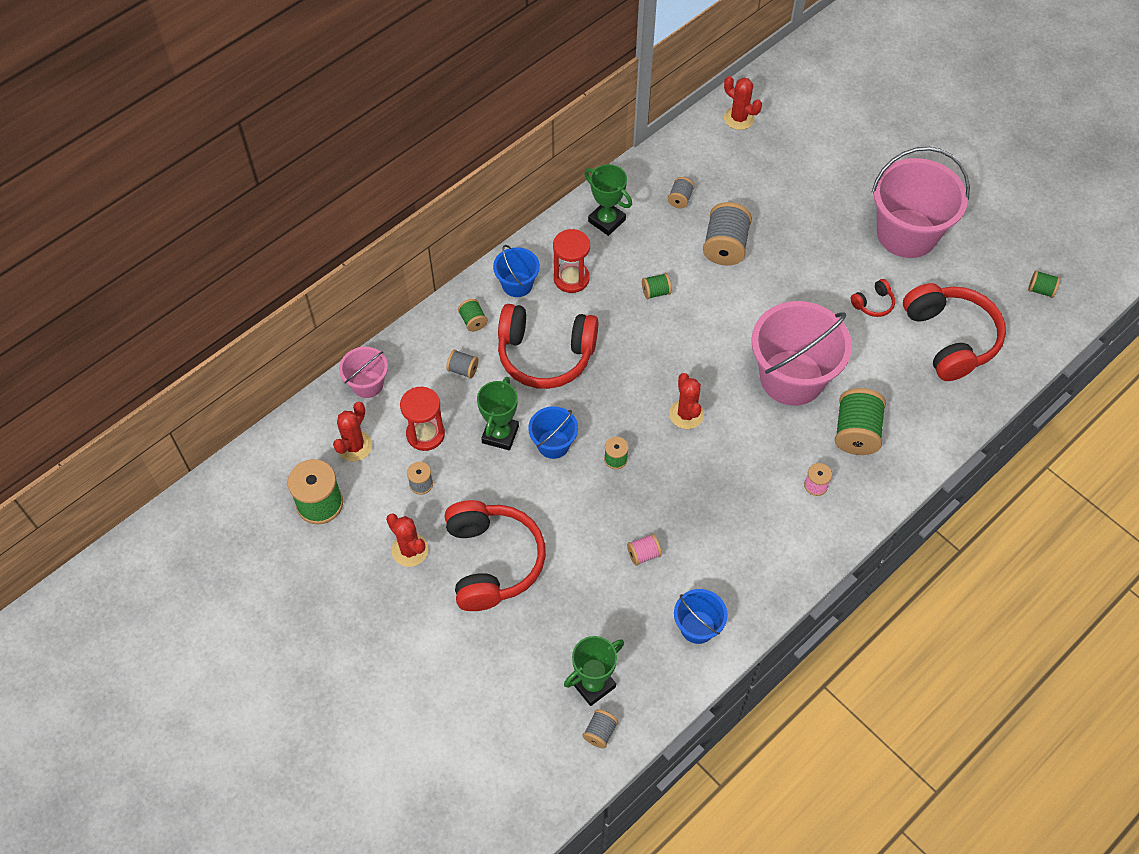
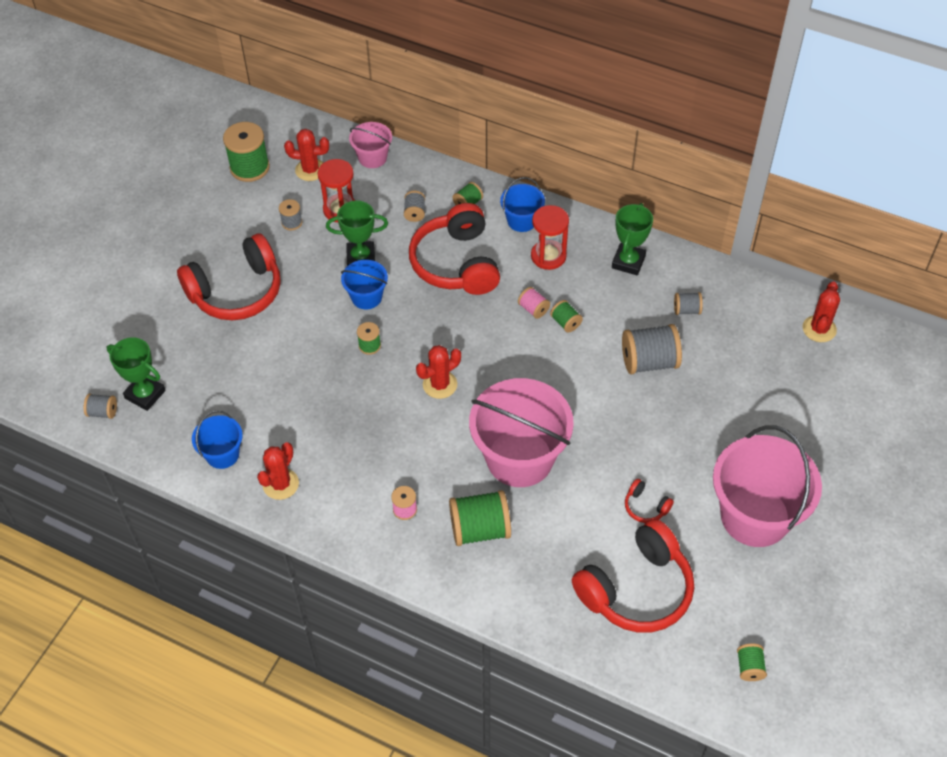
camera: 70 degrees right, 5 degrees down
(410, 550) = (228, 236): red cactus -> red cactus (280, 484)
(643, 554) = (280, 394): pink spool -> pink spool (533, 309)

